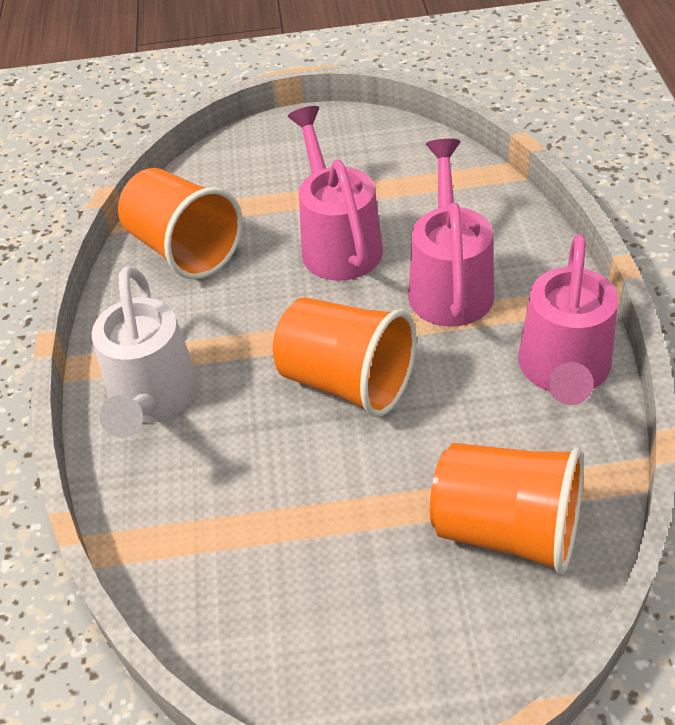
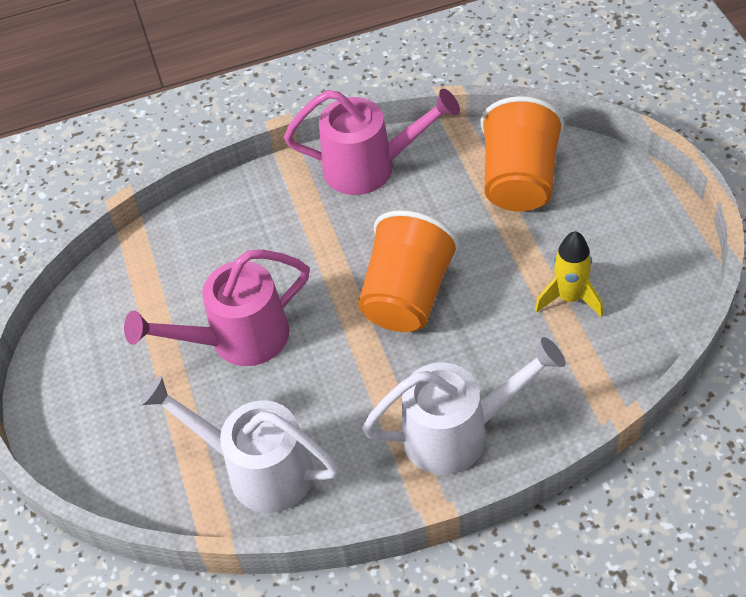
camera: 100 degrees left, 5 degrees up
(184, 249) = (258, 469): orange cup -> white watering can
(288, 543) = (569, 298): none -> yellow rocket
(449, 284) = (284, 248): pink watering can -> none

